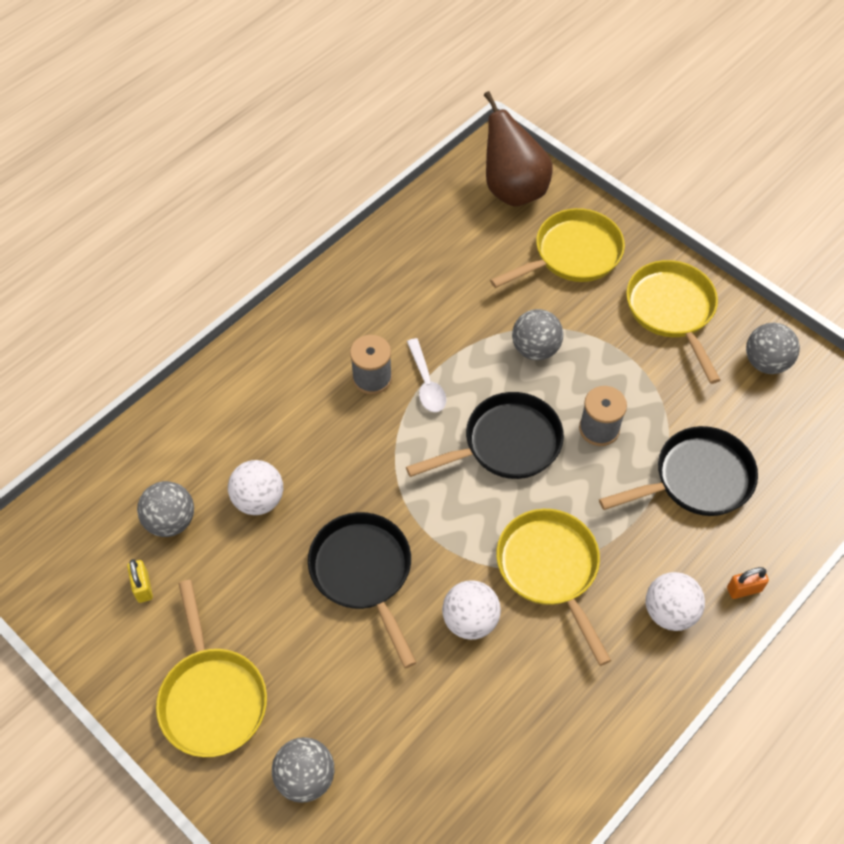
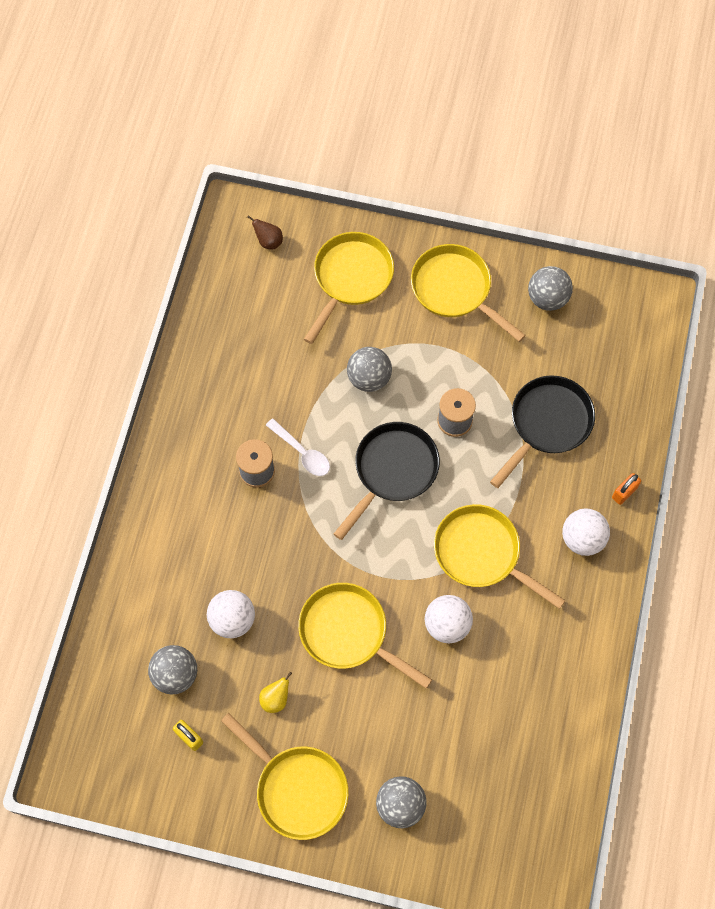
camera: 30 degrees left, 10 degrees up
(250, 597) = (275, 699): none -> yellow pear
(363, 573) = (348, 632): black pan -> yellow pan
(513, 189) = (268, 241): brown pear -> brown pear, size x0.41

